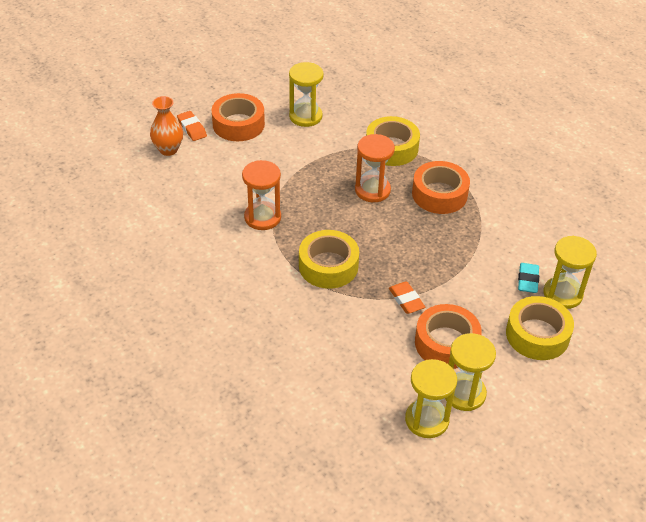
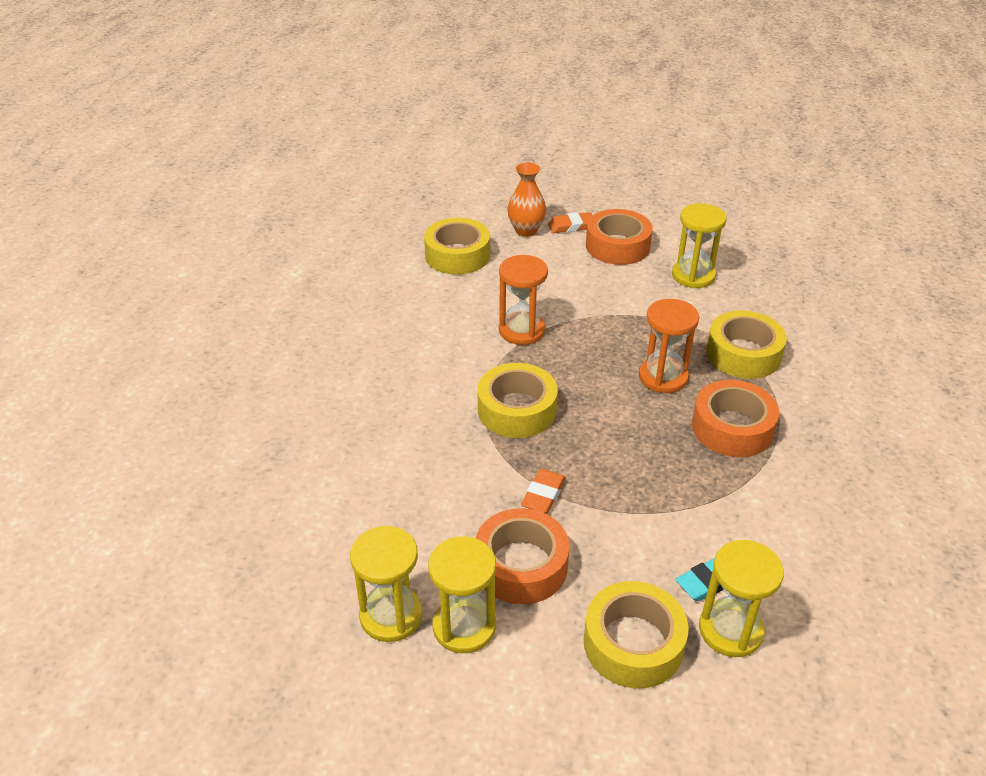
camera: 50 degrees right, 5 degrees down
(150, 196) = (457, 255): none -> yellow tape
(192, 128) = (571, 226): orange eraser -> orange eraser turned 60 degrees clockwise

